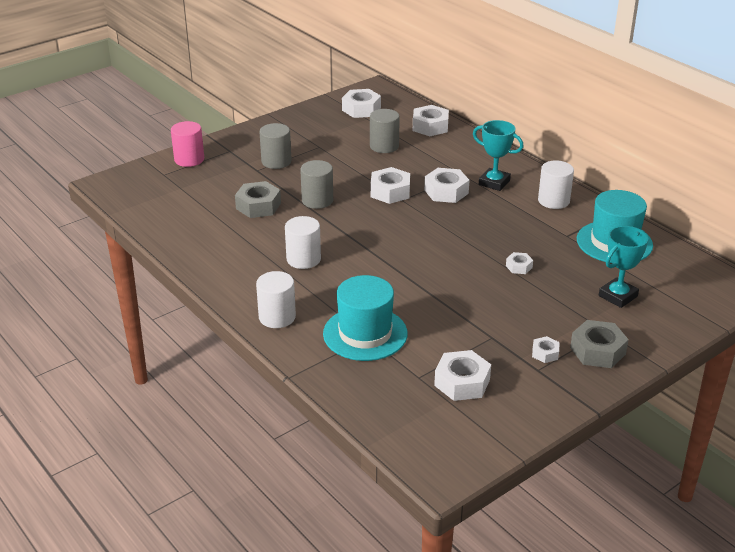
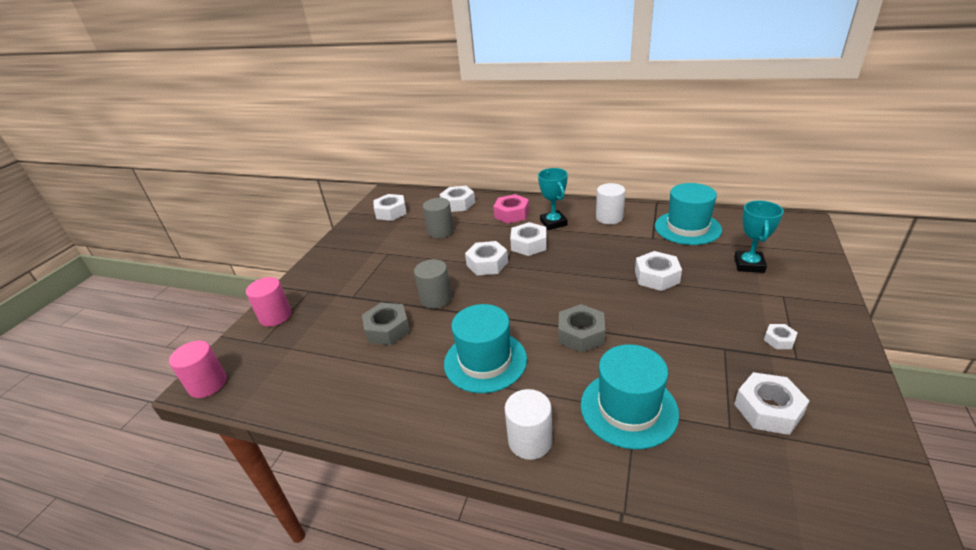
camera: 30 degrees left, 0 degrees up
(110, 186) = (208, 384): none -> pink cylinder
(276, 161) = (363, 281): grey cylinder -> none
(303, 259) = (485, 361): white cylinder -> turquoise hat
(467, 158) = (512, 214): none -> pink nut
(494, 182) = (553, 223): turquoise trophy -> turquoise trophy turned 75 degrees clockwise
(519, 267) = (656, 277): white nut -> white nut, size x1.86
(597, 351) = (805, 316): grey nut -> grey nut (581, 334)

